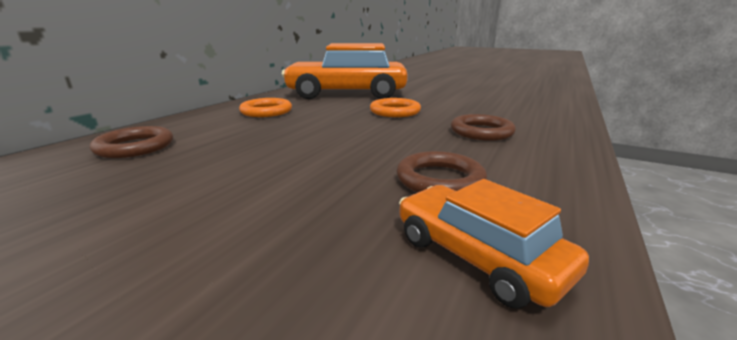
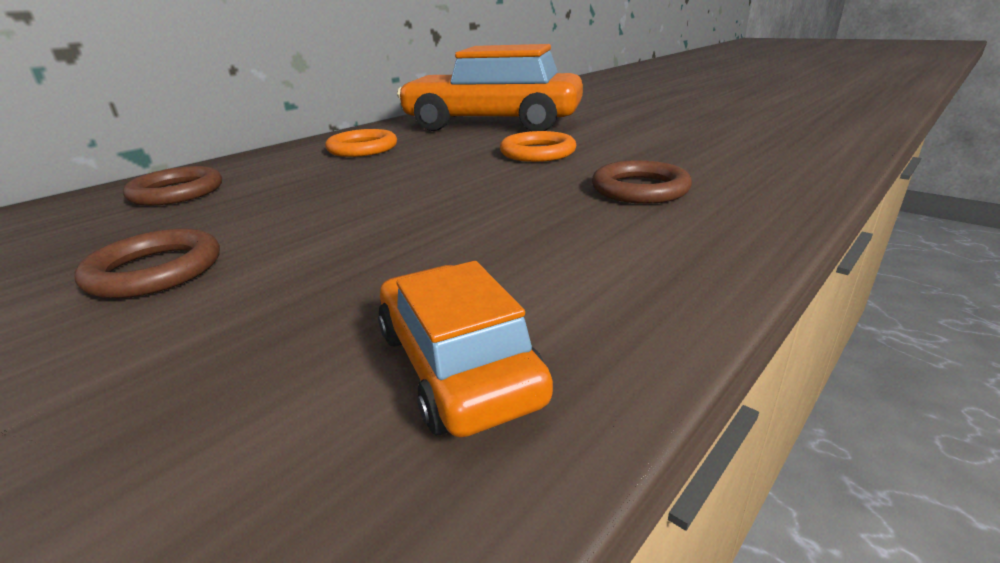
camera: 15 degrees right, 5 degrees up
(440, 179) = (506, 258): brown ring -> brown ring (155, 271)

